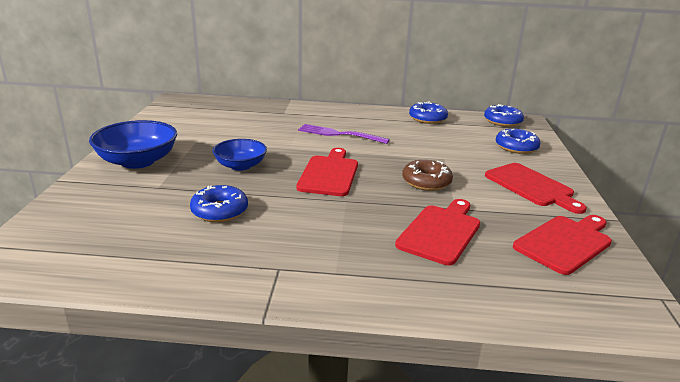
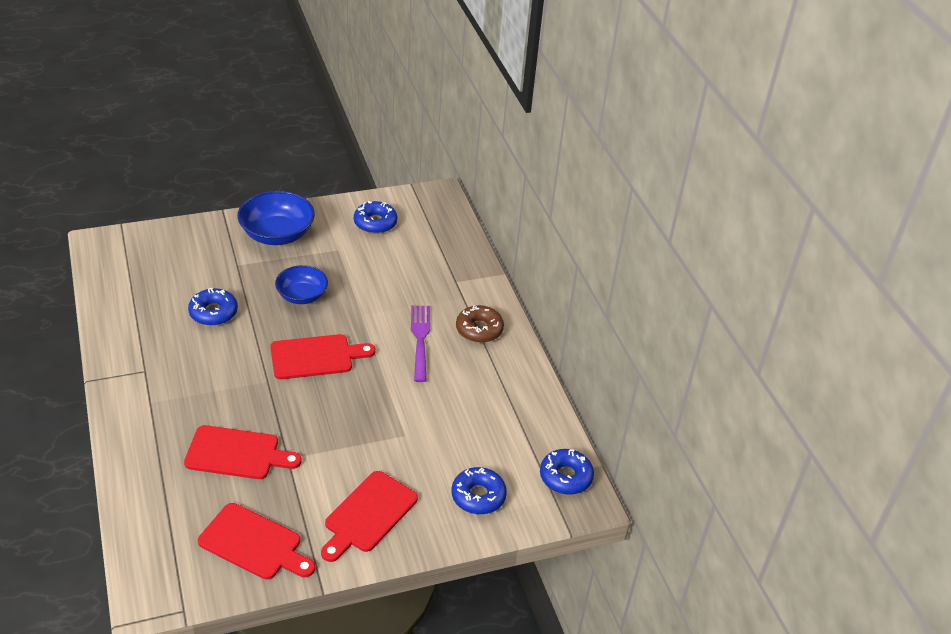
camera: 65 degrees right, 15 degrees up
(426, 182) = (335, 429): brown donut -> brown donut (479, 329)
(427, 118) = (523, 403): blue donut -> blue donut (375, 223)

